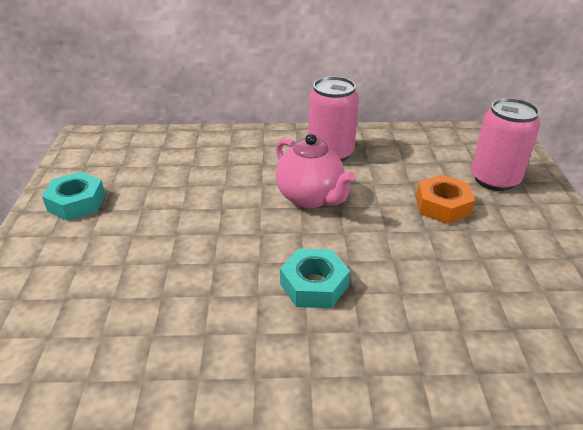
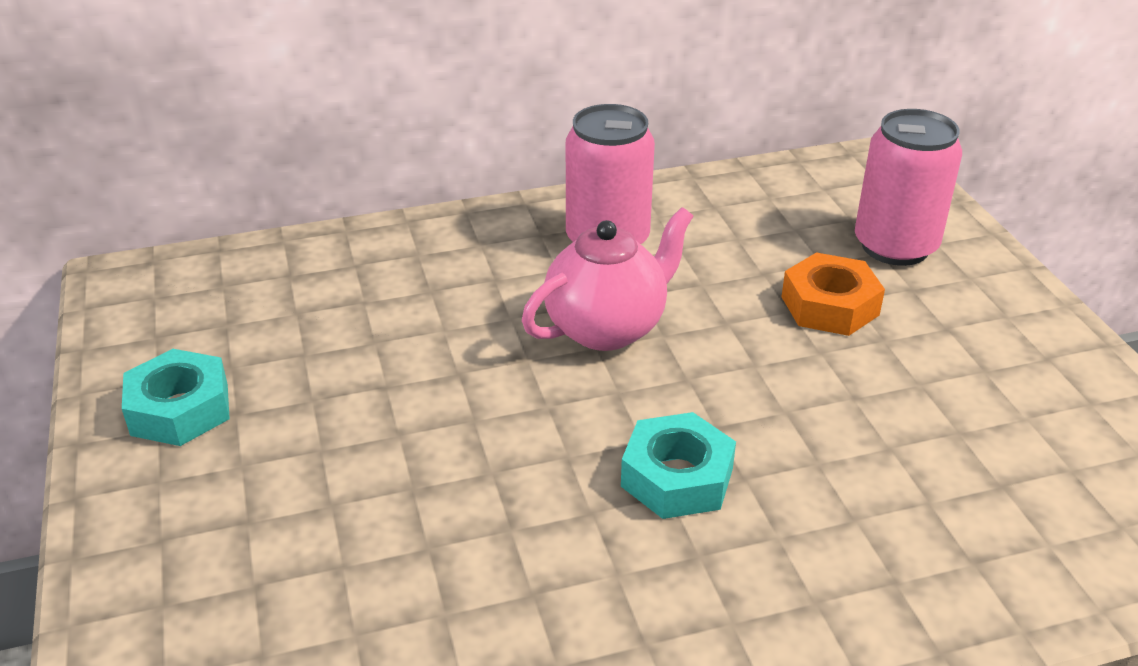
camera: 15 degrees left, 0 degrees up
(310, 198) = (607, 328): pink teapot -> pink teapot turned 75 degrees counterclockwise

